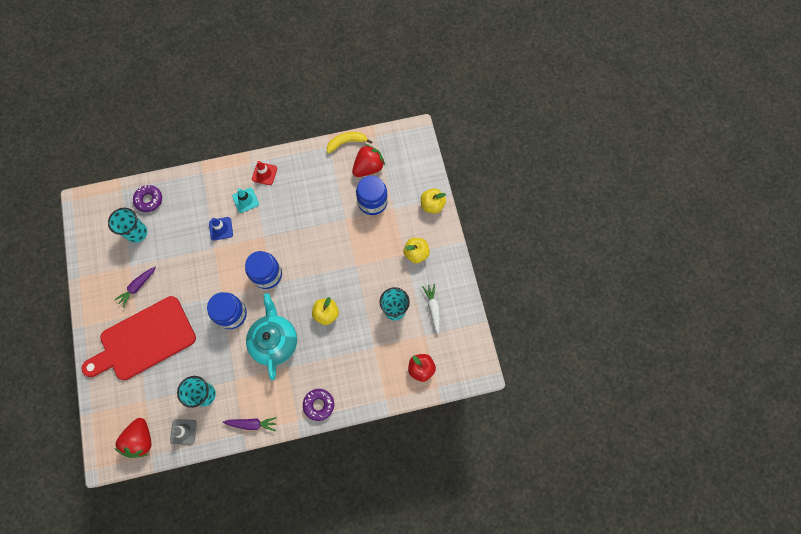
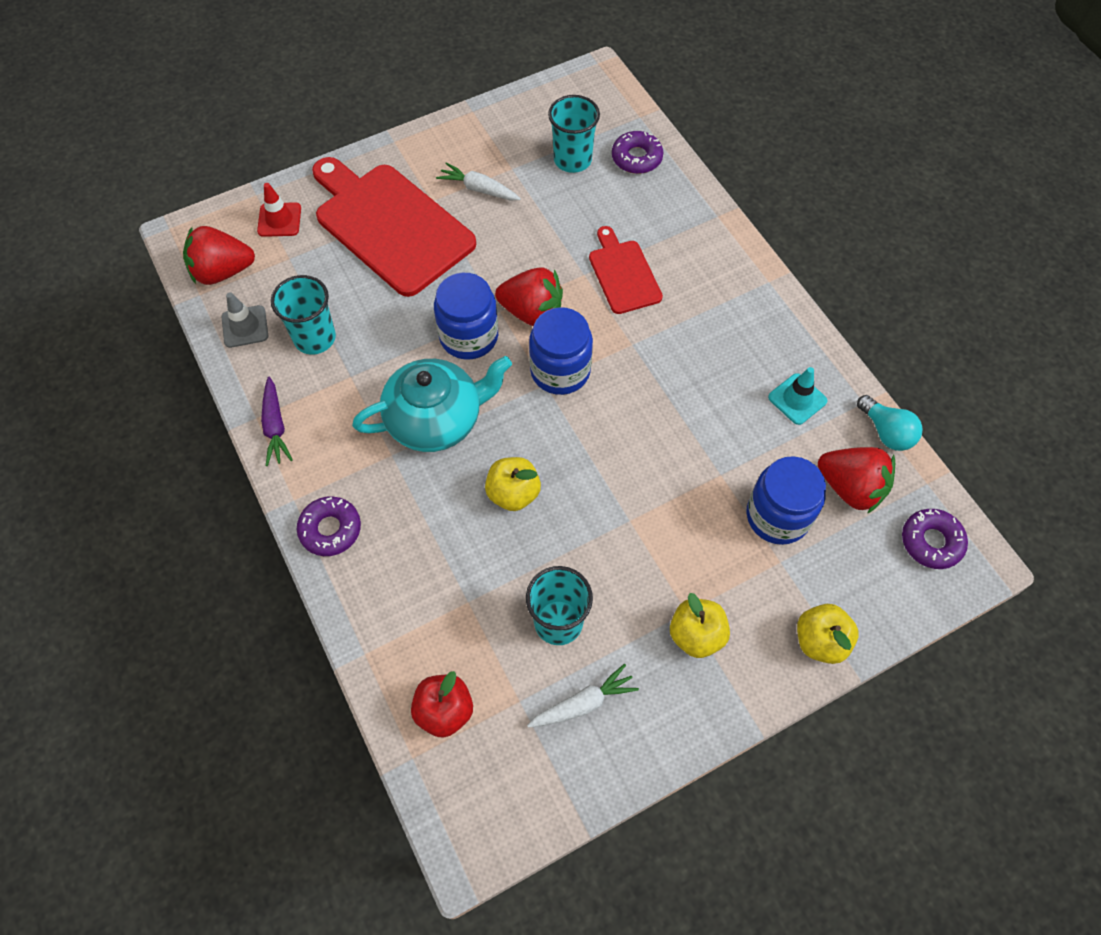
camera: 75 degrees right, 10 degrees down
(137, 287) = (479, 189): purple carrot -> white carrot
(221, 228) = (623, 274): blue traffic cone -> red cutting board
(228, 279) = (532, 312): none -> red strawberry
(245, 200) = (692, 295): turquoise traffic cone -> turquoise traffic cone (797, 399)
(264, 174) = (757, 310): red traffic cone -> red traffic cone (279, 220)
(346, 142) = (886, 432): yellow banana -> turquoise light bulb
(402, 145) = (931, 542): none -> purple donut

